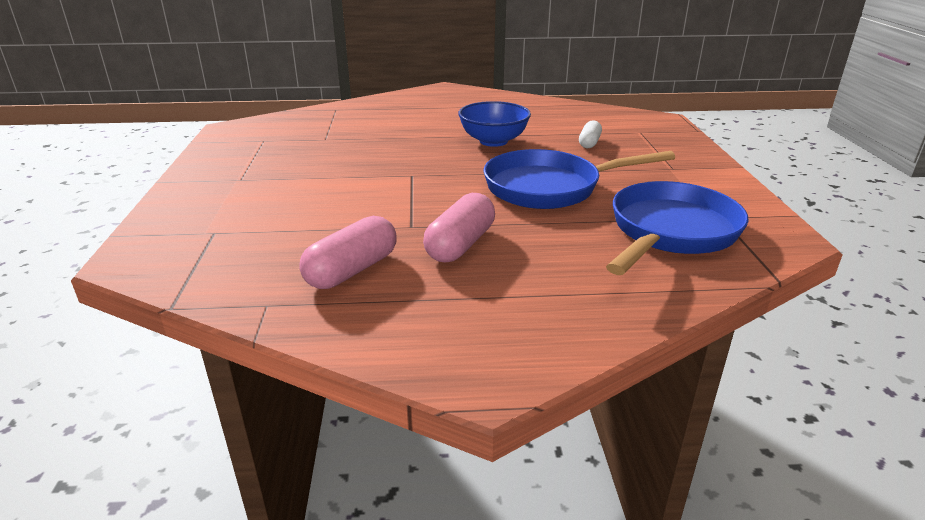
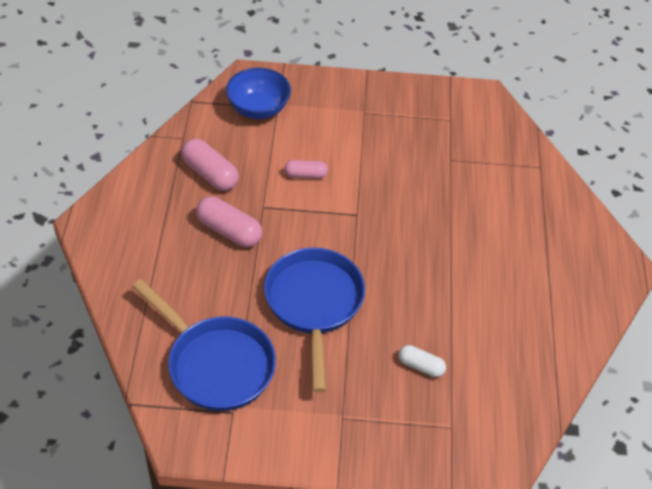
camera: 95 degrees right, 20 degrees up
(350, 205) = (305, 175): none -> pink capsule
(493, 141) = (433, 284): blue bowl -> blue bowl (258, 109)

